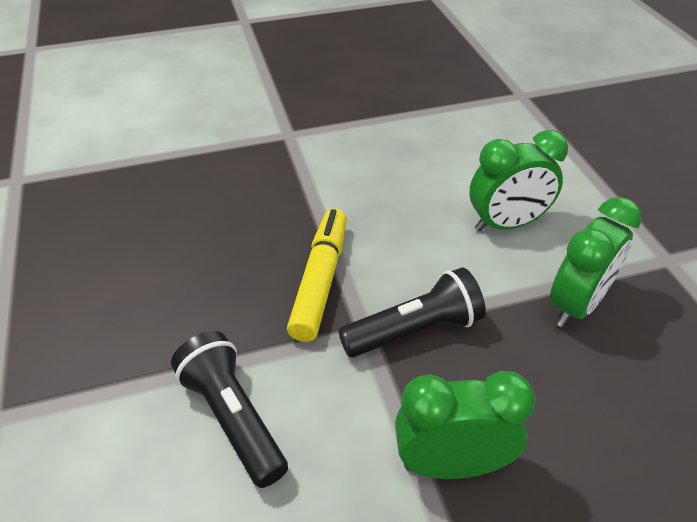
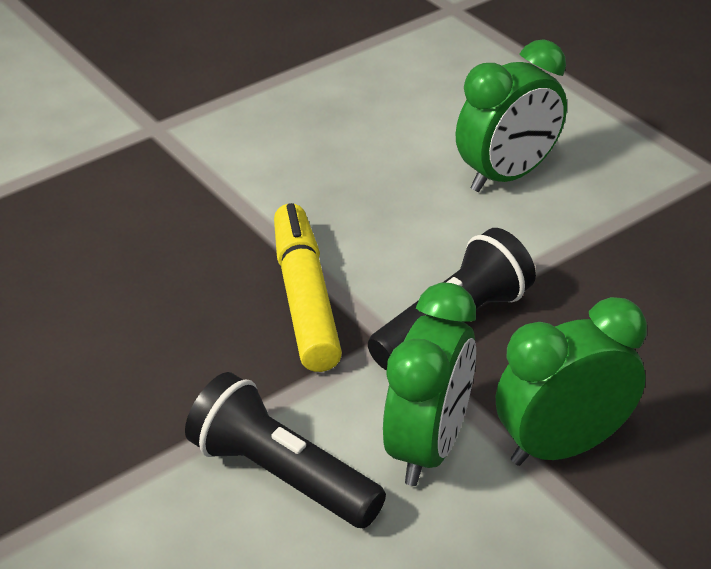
camera: 20 degrees left, 5 degrees down
(576, 305) = (629, 247): green clock -> green clock (428, 447)

